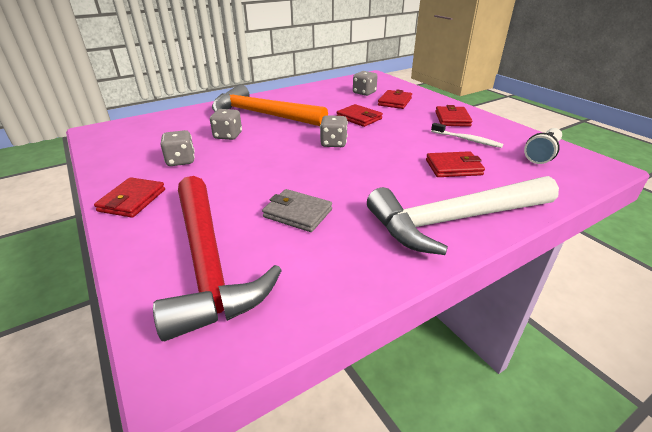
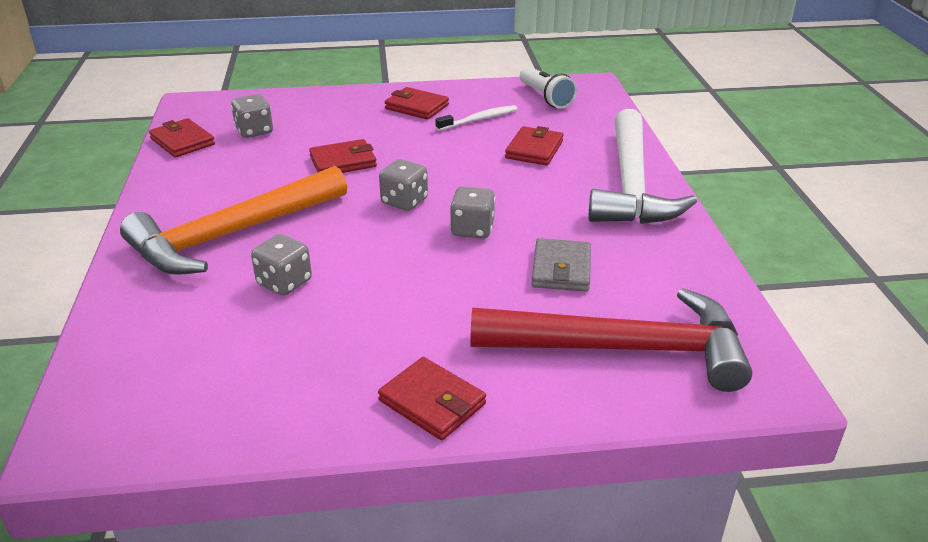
camera: 65 degrees left, 0 degrees up
(181, 161) = (336, 342): grey dice -> grey dice (472, 229)
(297, 213) = (561, 269): grey wallet -> grey wallet turned 45 degrees counterclockwise
(394, 102) = (318, 121): red wallet -> red wallet (182, 142)

